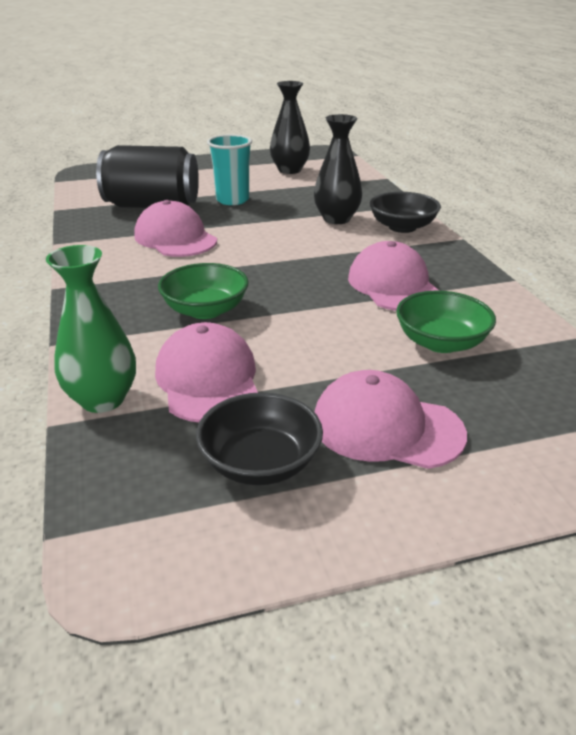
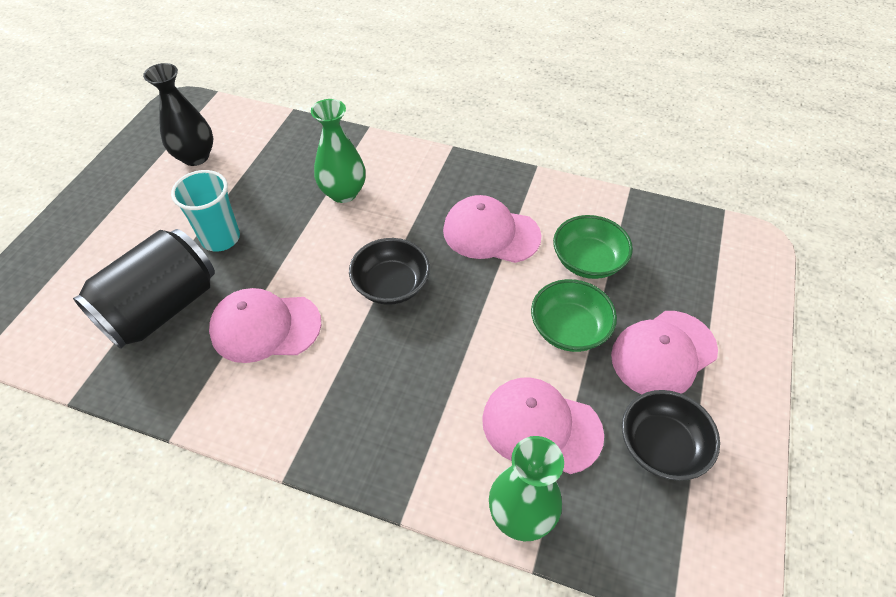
camera: 55 degrees left, 20 degrees up
(205, 310) = (431, 374): green bowl -> green bowl (569, 329)
(336, 219) = (343, 193): black vase -> green vase
(402, 227) = (400, 164): black bowl -> black bowl (391, 285)

